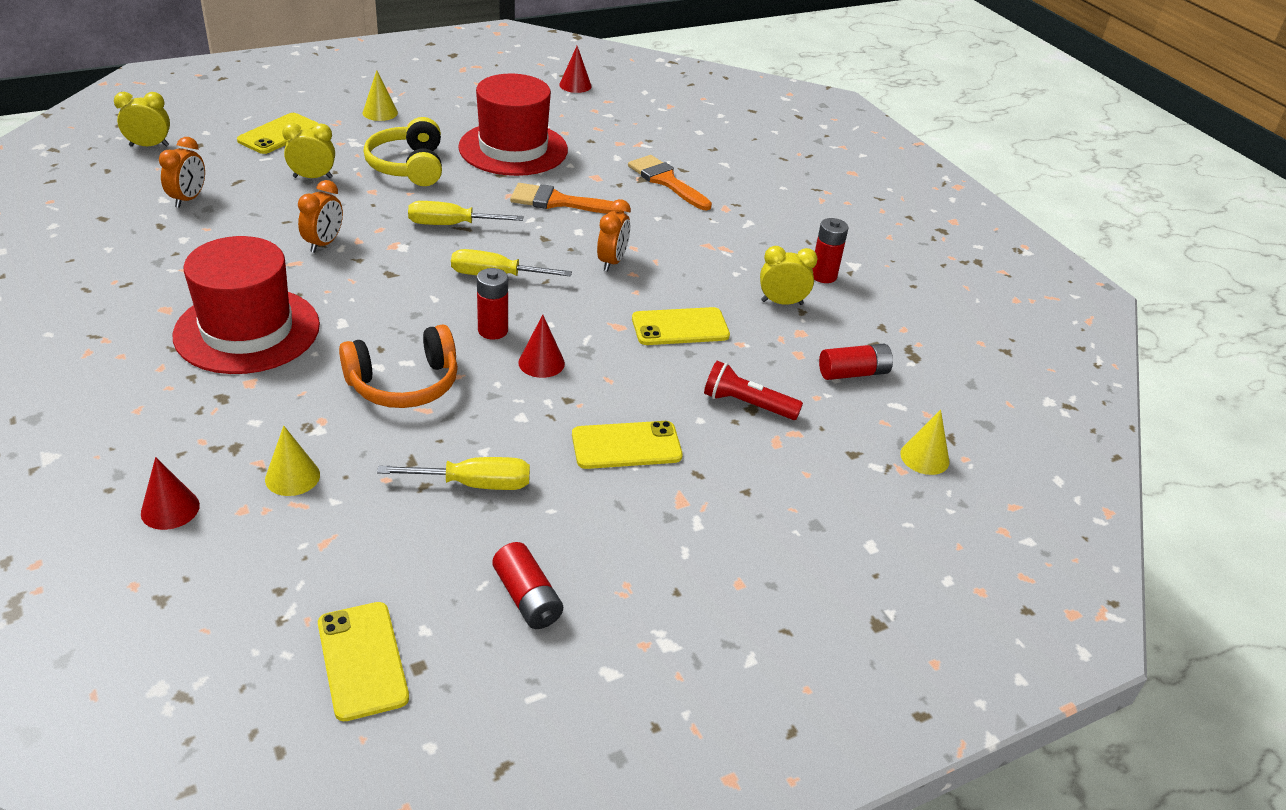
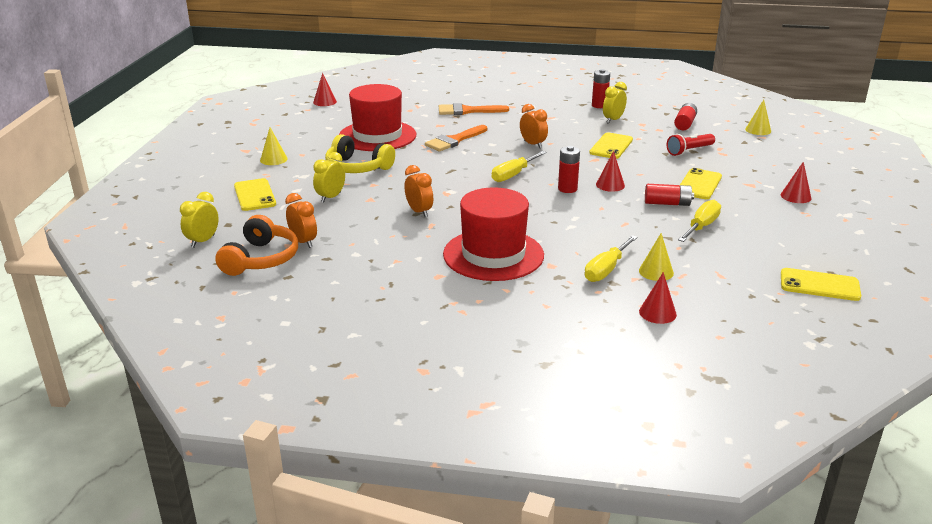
camera: 50 degrees left, 10 degrees down
(404, 384) = (596, 223): orange headphones -> orange headphones (261, 259)
(451, 225) = (443, 172): yellow screwdriver -> yellow screwdriver (606, 270)
(527, 598) = (798, 236): red battery -> red battery (667, 203)
(683, 563) = (795, 196): none -> red cone

